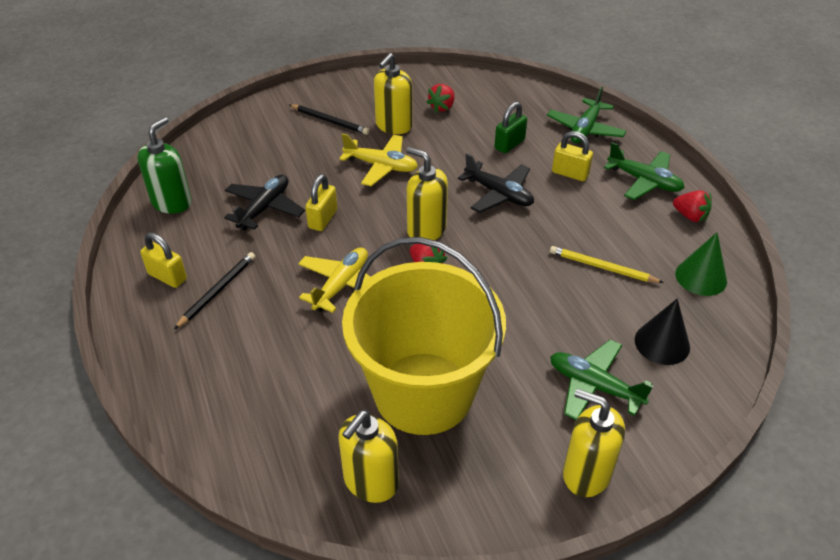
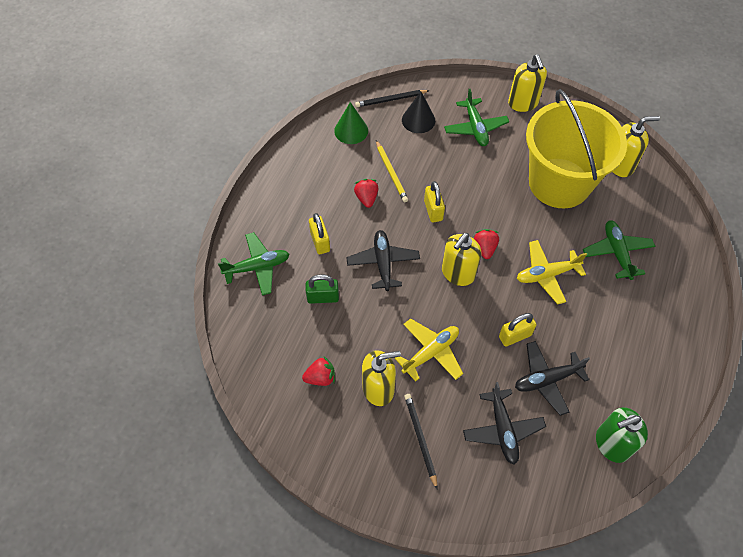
camera: 135 degrees left, 15 degrees up
(167, 276) = (653, 368): yellow padlock -> yellow padlock (433, 210)
(217, 291) = (626, 330): black pencil -> black pencil (391, 100)
(273, 159) = (502, 429): none -> black plane
(381, 166) = (430, 352): yellow plane -> yellow plane turned 75 degrees clockwise
(426, 230) = (458, 273): yellow soap dispenser -> yellow soap dispenser turned 45 degrees clockwise
(644, 181) = (287, 200): green plane -> green plane (617, 253)
(690, 216) = (300, 161): red strawberry -> red strawberry (366, 198)

